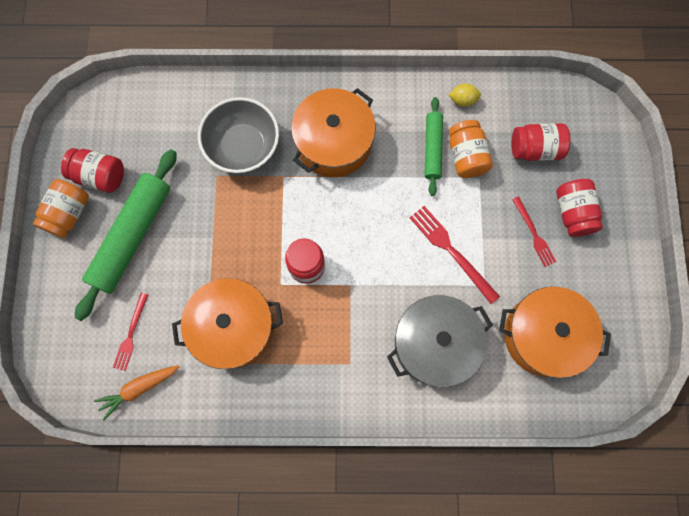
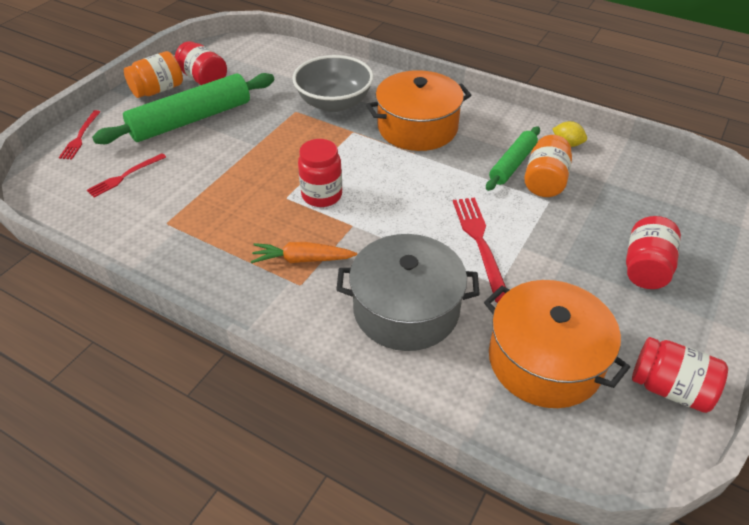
camera: 30 degrees right, 30 degrees down
(139, 388) = (91, 214): orange carrot -> orange carrot (302, 259)
(233, 327) = (215, 208): orange pot -> none
(534, 234) = (586, 266): red fork -> red fork (80, 136)
(535, 149) = (627, 203): red jar -> red jar (670, 388)

